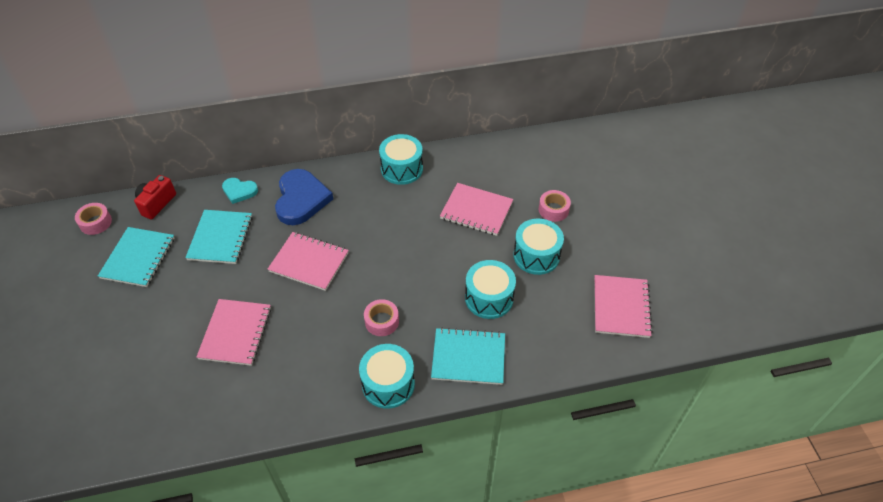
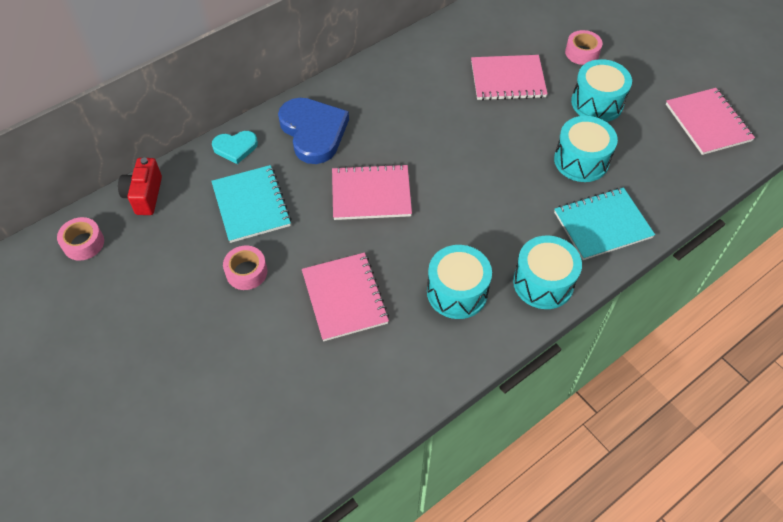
camera: 25 degrees left, 5 degrees up
(138, 258) = (168, 263): turquoise notebook -> none
(382, 321) = (492, 224): pink tape -> pink tape (246, 272)
(402, 169) = (400, 63): turquoise drum -> turquoise drum (457, 292)

